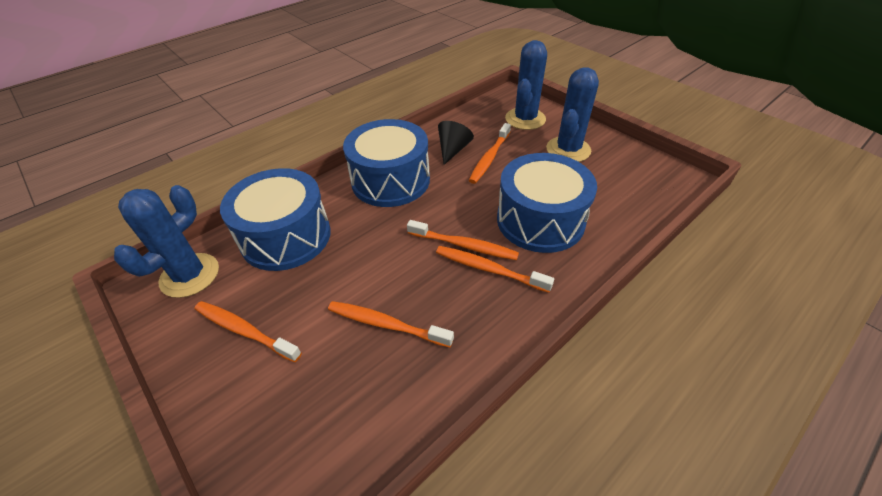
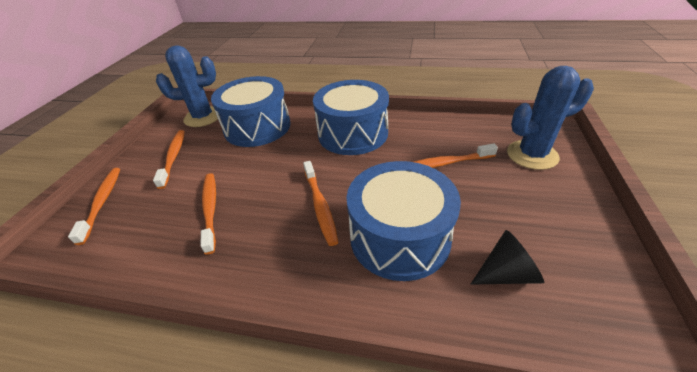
camera: 55 degrees right, 5 degrees down
(453, 150) = (426, 140): black cone -> black cone (506, 273)
(489, 269) = (305, 234): orange toothbrush -> orange toothbrush (102, 202)
(568, 150) = (531, 206): blue cactus -> none

